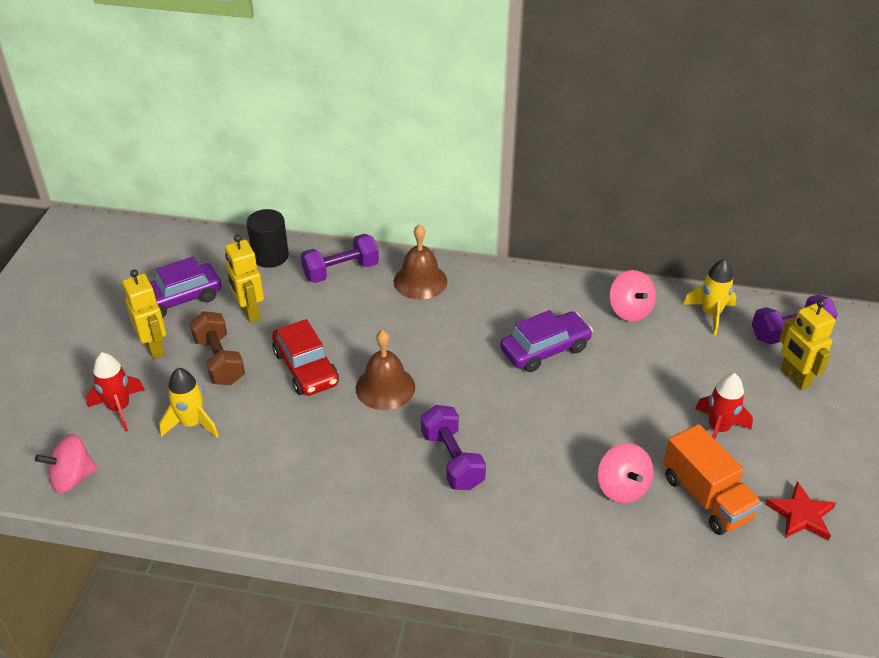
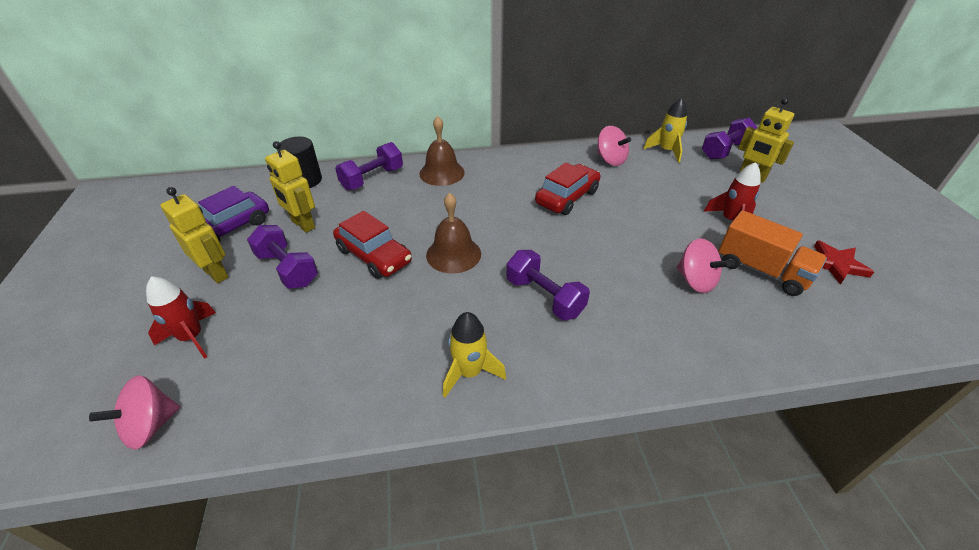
camera: 20 degrees left, 0 degrees up
(192, 424) = (278, 331): yellow rocket -> yellow rocket (469, 372)
(219, 361) = (287, 269): brown dumbbell -> purple dumbbell
(545, 349) = (567, 197): purple car -> red car

